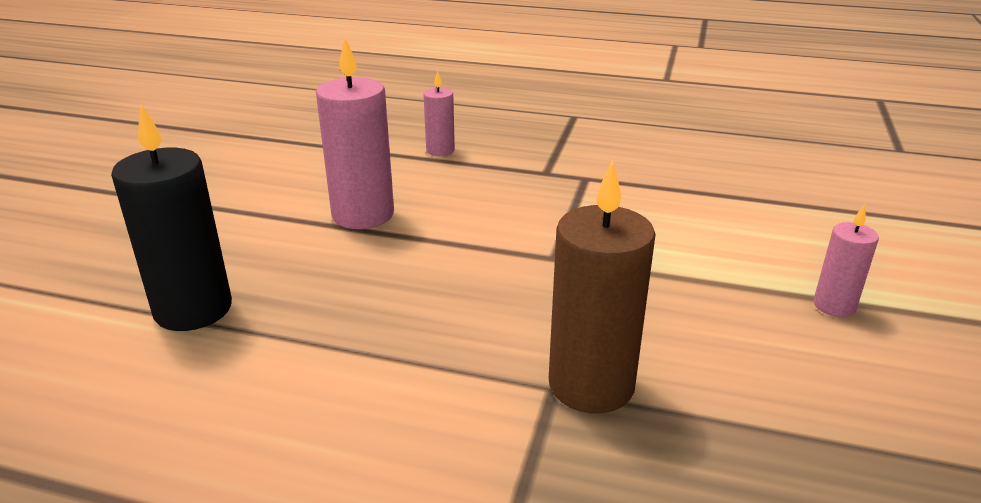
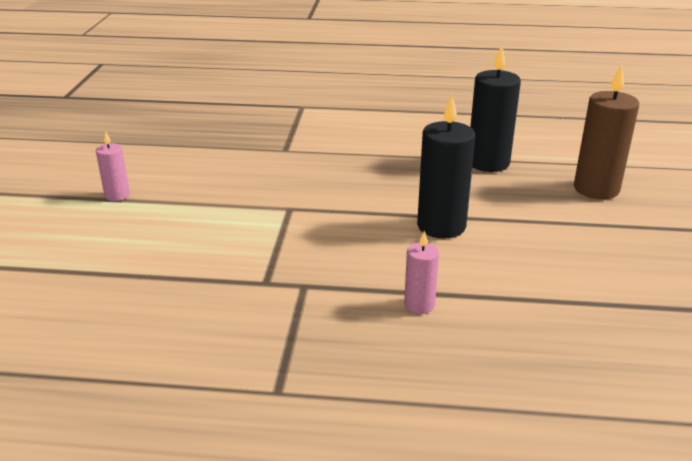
camera: 170 degrees right, 0 degrees up
(363, 214) = (441, 226): pink candle -> black candle
(591, 385) = (267, 152): brown candle -> brown candle (596, 189)

